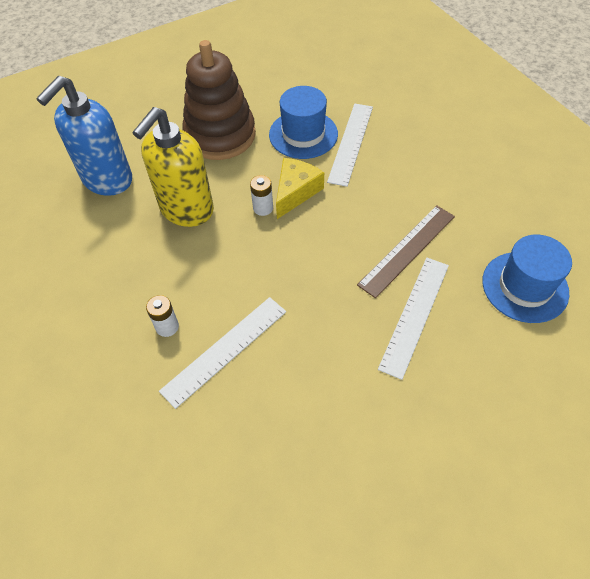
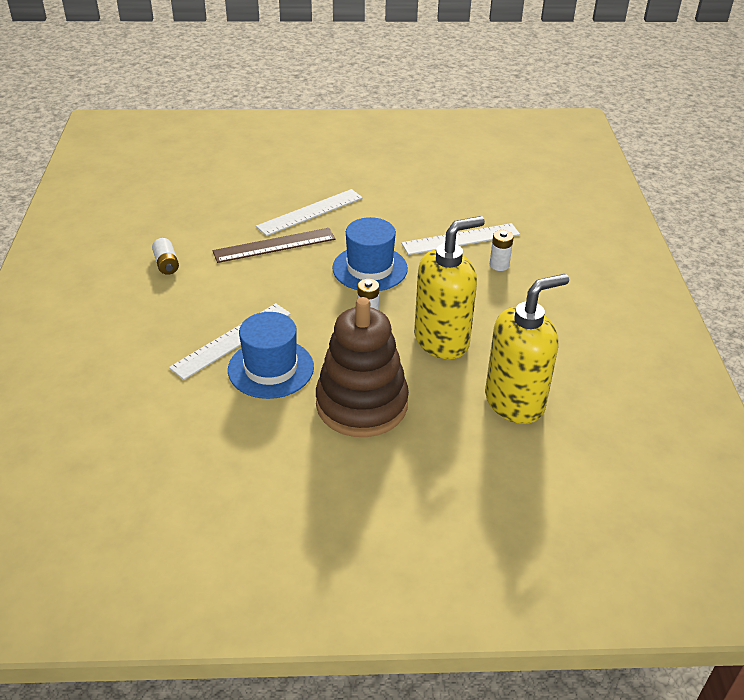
camera: 155 degrees left, 15 degrees down
(107, 180) = (515, 402): blue soap dispenser -> yellow soap dispenser
(295, 192) = (326, 317): yellow cheese -> none
(475, 186) = (166, 264): none -> white battery
(525, 287) = (218, 200): blue hat -> blue hat (370, 268)

